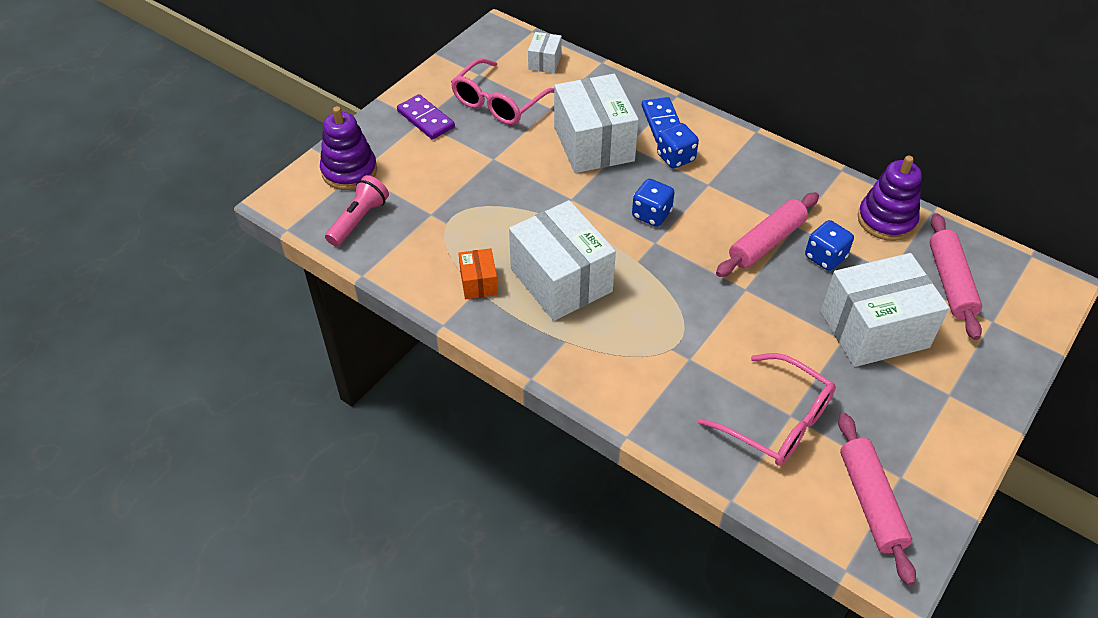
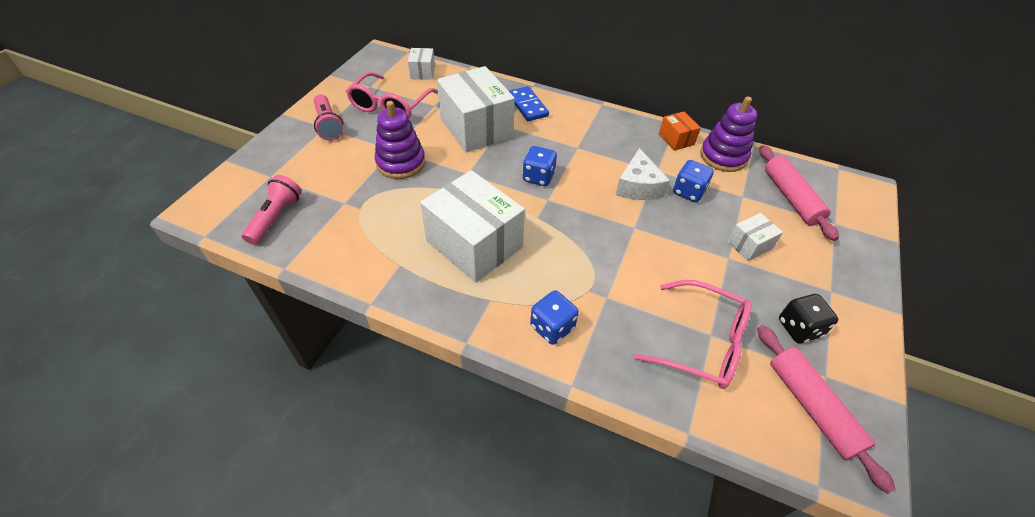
camera: 15 degrees left, 0 degrees up
(349, 171) = (263, 176): purple stacking toy -> purple stacking toy (401, 163)
(425, 119) = (328, 125): purple domino -> pink flashlight
(479, 283) = (399, 258): orange box -> orange box (676, 139)
(675, 158) = (545, 130): blue dice -> blue dice (552, 327)
(766, 242) = (638, 186): pink rolling pin -> white cheese
(874, 329) = (749, 245): white box -> white box, size x0.47
(892, 426) = (799, 328): none -> black dice

